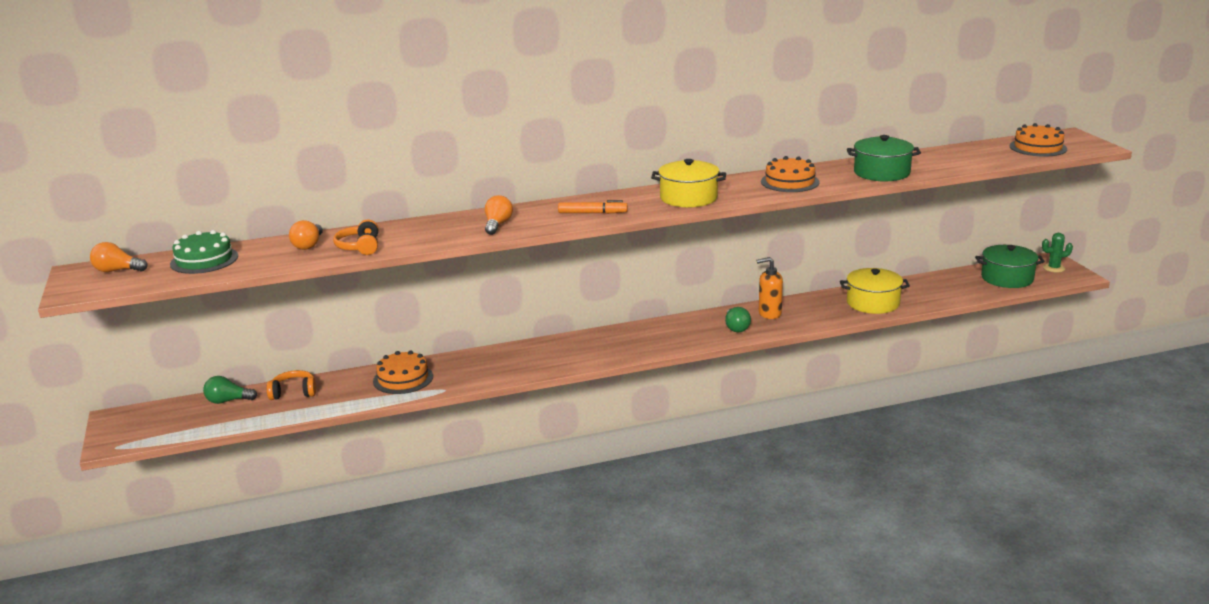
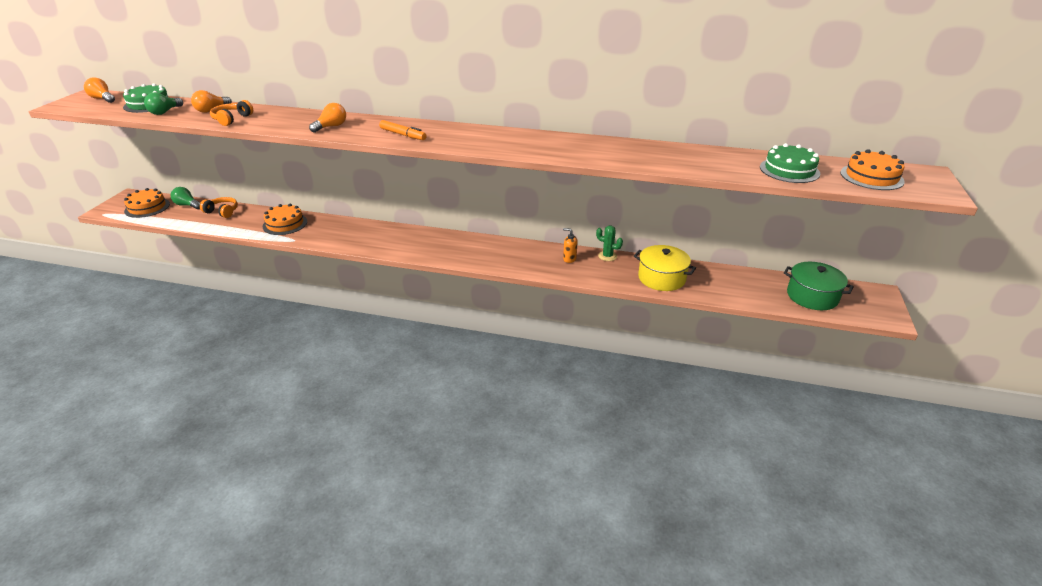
camera: 30 degrees right, 10 degrees up
(688, 198) = (487, 141): yellow pot -> none
(736, 327) = (530, 262): green light bulb -> green light bulb (165, 112)
(769, 314) = (569, 259): orange soap dispenser -> orange soap dispenser, size x0.66
(790, 182) = (585, 149): orange cake -> orange cake (147, 207)
(881, 173) = (676, 162): green pot -> none
(975, 157) = (789, 170): none -> green cake
(1054, 268) = (872, 302): green cactus -> green cactus (607, 256)

